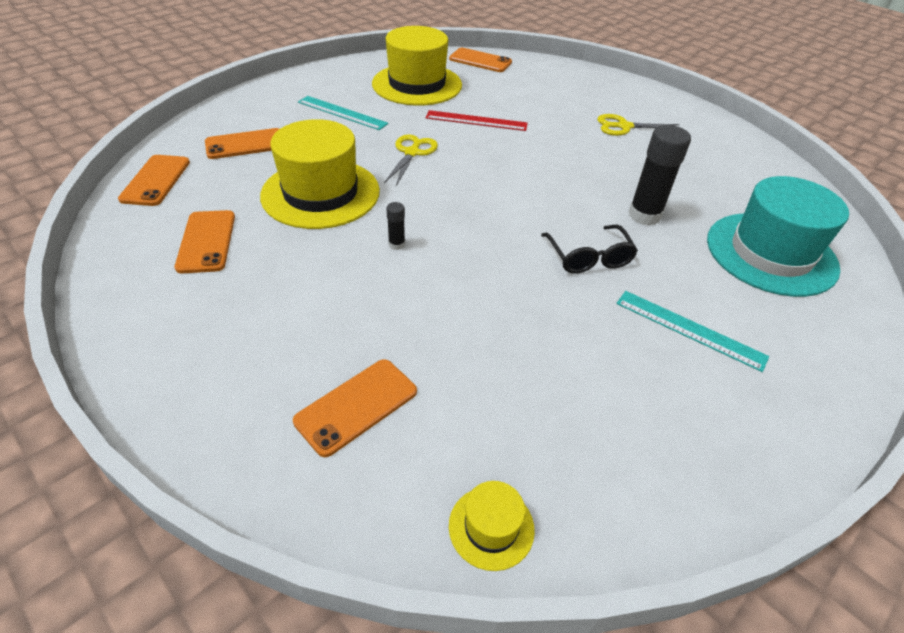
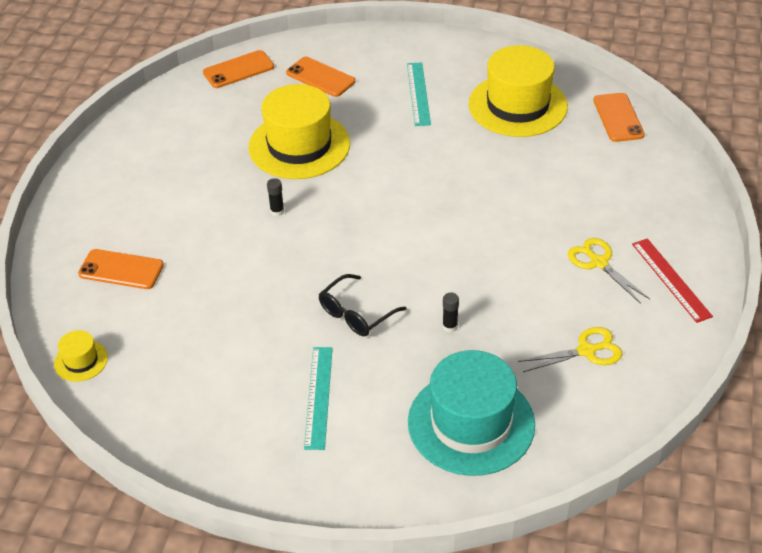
camera: 60 degrees right, 0 degrees up
(206, 241) = (201, 130): orange phone -> none
(412, 153) = (401, 159): yellow scissors -> yellow scissors (586, 351)
(476, 121) = (495, 169): red ruler -> red ruler (671, 279)
(644, 215) = (450, 326): black glue stick -> black glue stick, size x0.47

